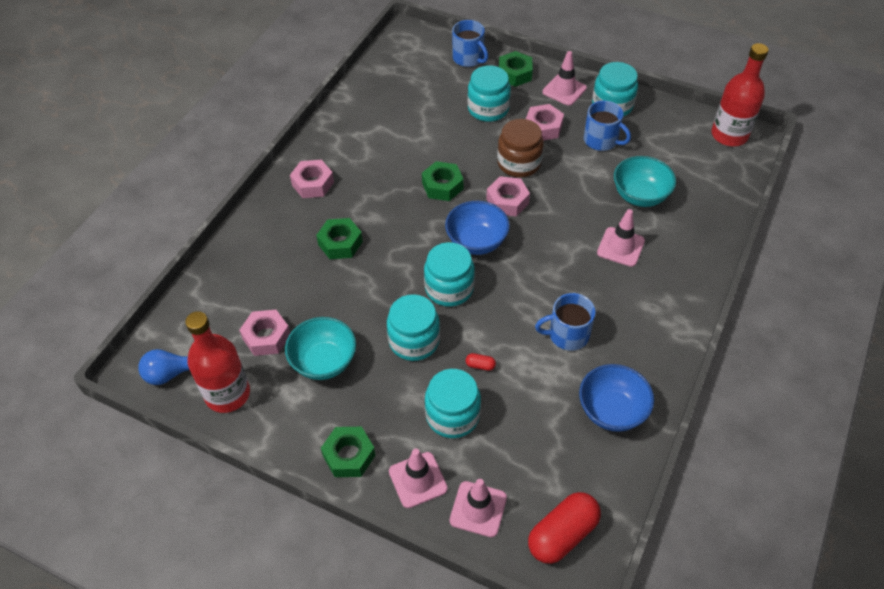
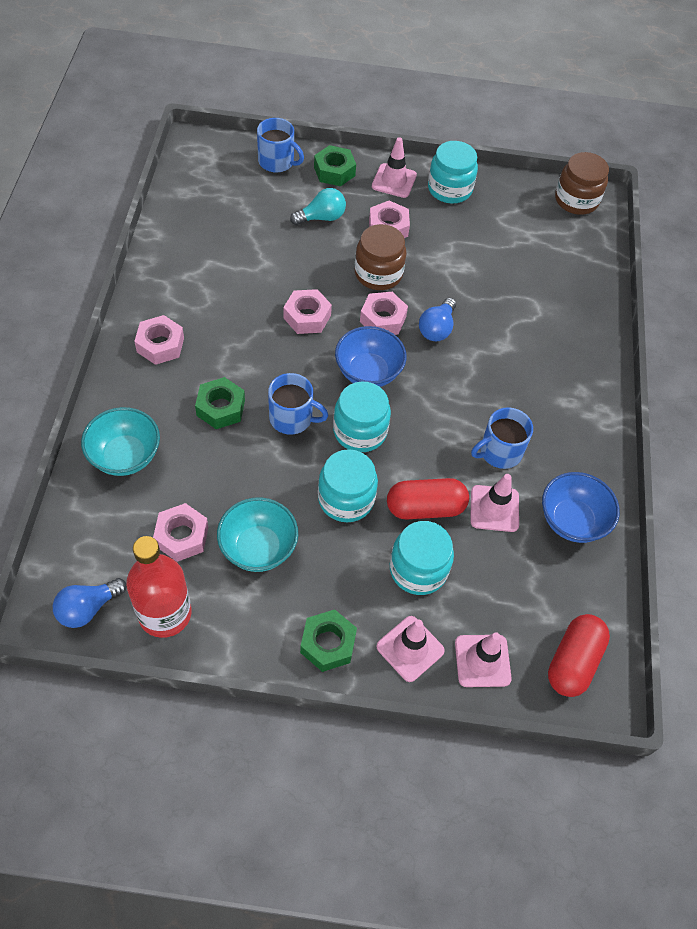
camera: 25 degrees left, 5 degrees up
(442, 186) = (307, 317): green nut -> pink nut
(480, 365) = (425, 507): red capsule -> red capsule, size x2.45
(488, 109) = (321, 217): turquoise jar -> turquoise light bulb
(552, 219) = (437, 328): none -> blue light bulb
(601, 140) = (453, 231): blue mug -> blue mug (292, 418)
(620, 247) = (516, 344): pink traffic cone -> pink traffic cone (494, 508)
(640, 196) = (514, 284): turquoise bowl -> turquoise bowl (125, 456)
(729, 135) = (576, 200): red bottle -> brown jar

